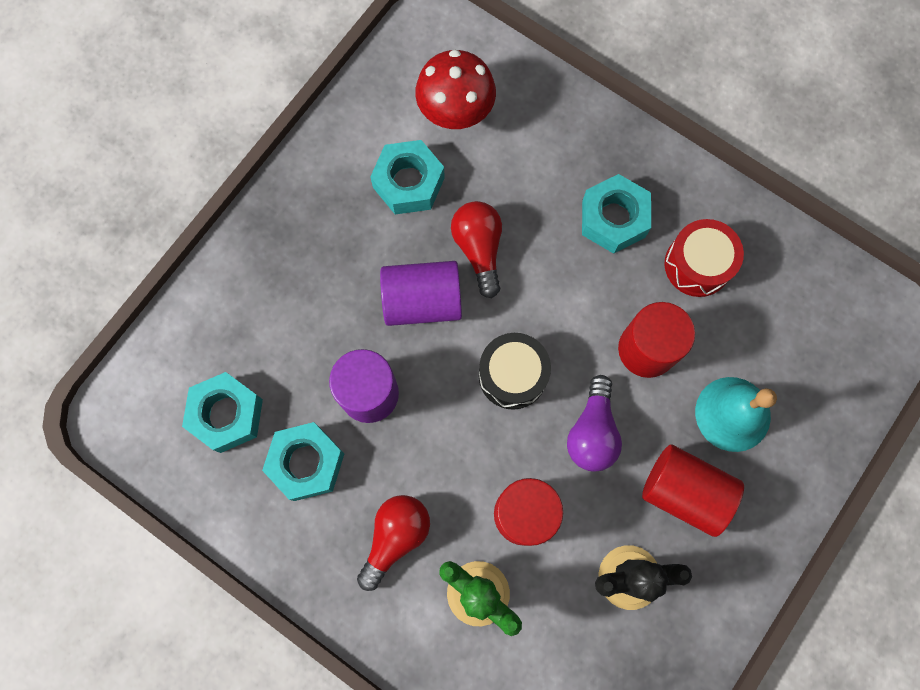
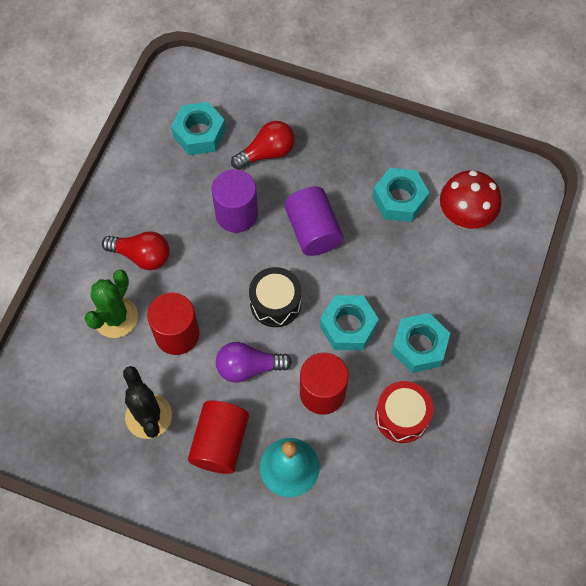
camera: 75 degrees right, 10 degrees down
(306, 463) = (179, 189): turquoise nut -> turquoise nut (348, 326)
(479, 249) = (364, 258): red light bulb -> red light bulb (267, 153)

